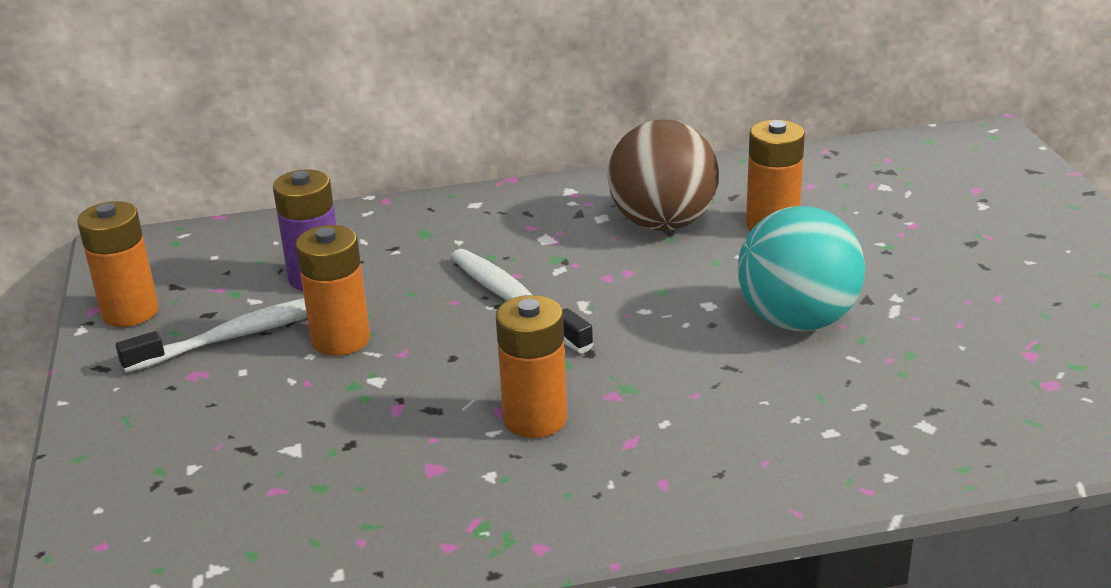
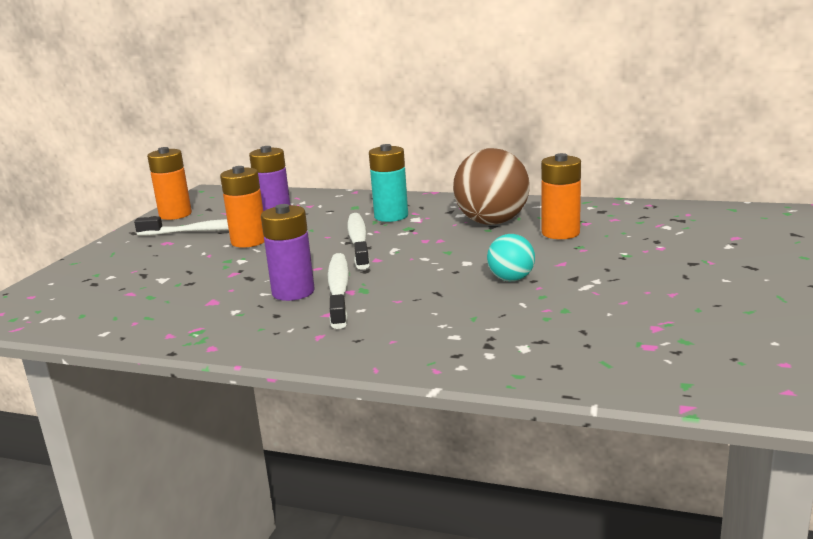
camera: 30 degrees right, 10 degrees down
(505, 241) = (391, 216): none -> turquoise battery
(535, 419) = (293, 292): orange battery -> purple battery
(596, 398) = (339, 290): none -> white toothbrush
(797, 321) = (511, 279): turquoise ball -> turquoise ball, size x0.53

